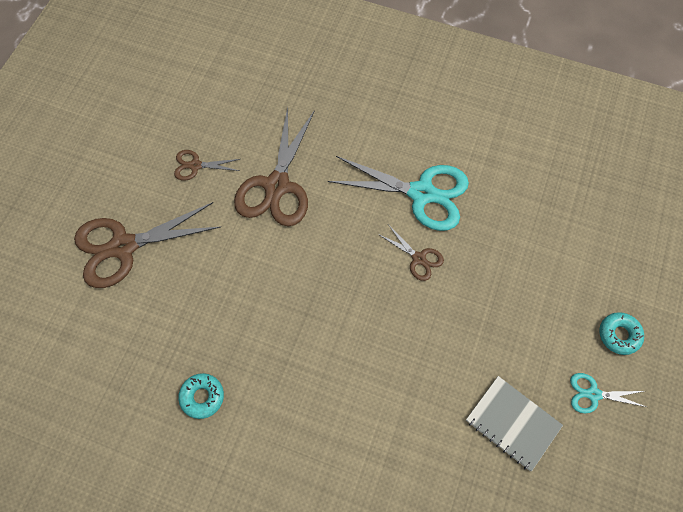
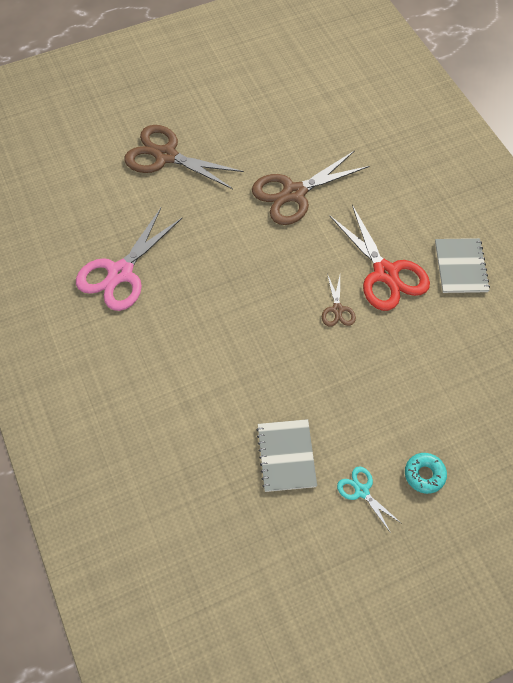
camera: 45 degrees right, 5 degrees down
(195, 165) = (256, 143): brown scissors -> none
(202, 397) = (120, 273): turquoise donut -> pink scissors
(421, 193) = (385, 273): turquoise scissors -> red scissors
(469, 139) = (461, 266): none -> grey notebook

